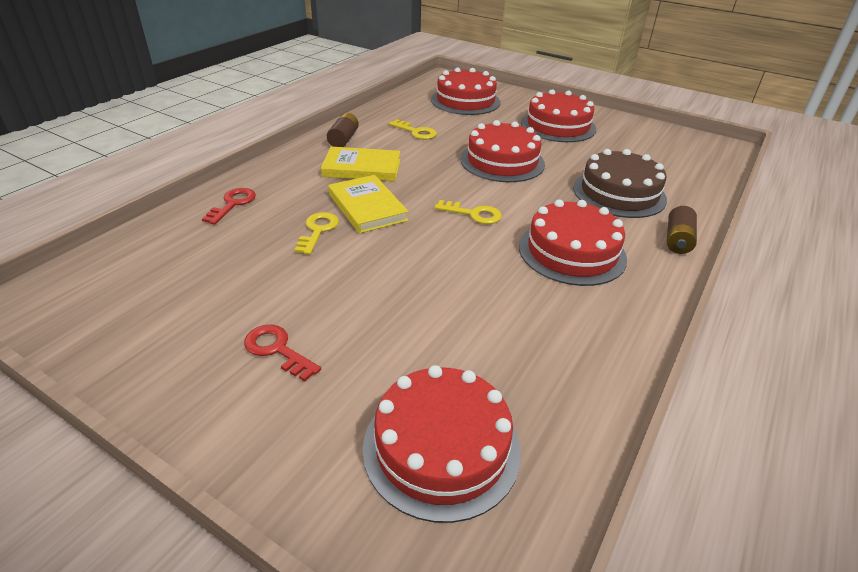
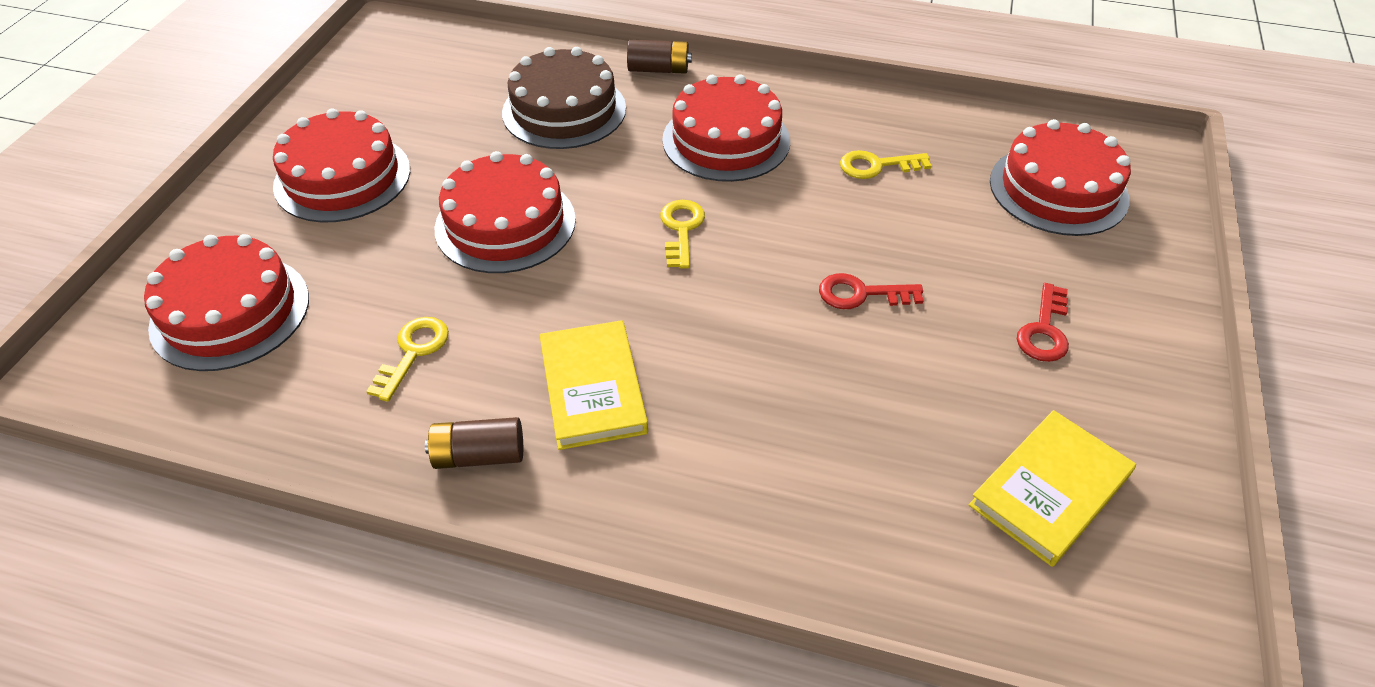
camera: 105 degrees left, 10 degrees up
(233, 204) = (795, 524): red key -> red key (861, 294)
(318, 230) = (809, 378): yellow key -> yellow key (876, 166)
(367, 207) = (718, 343): yellow book -> yellow book (1049, 490)

